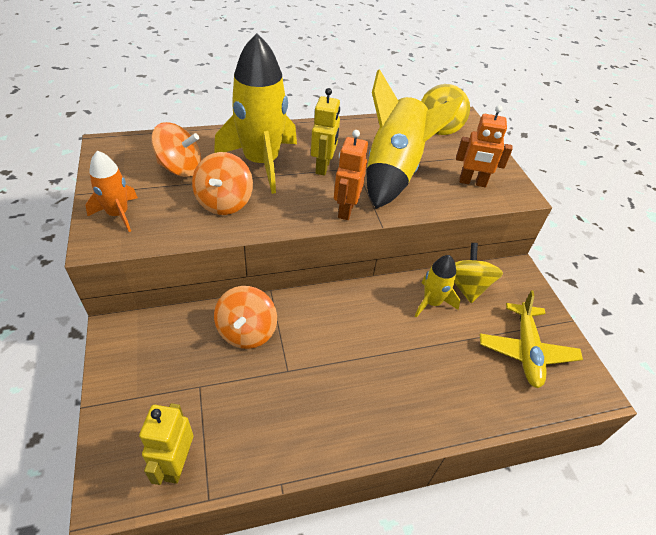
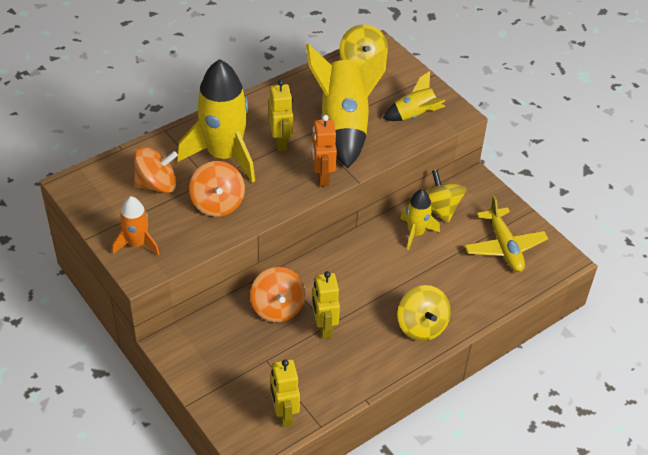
camera: 20 degrees left, 0 degrees up
(282, 371) = (324, 327): none -> yellow robot
(393, 411) = (421, 326): none -> yellow spinning top
(472, 182) = (414, 115): orange robot -> yellow rocket

